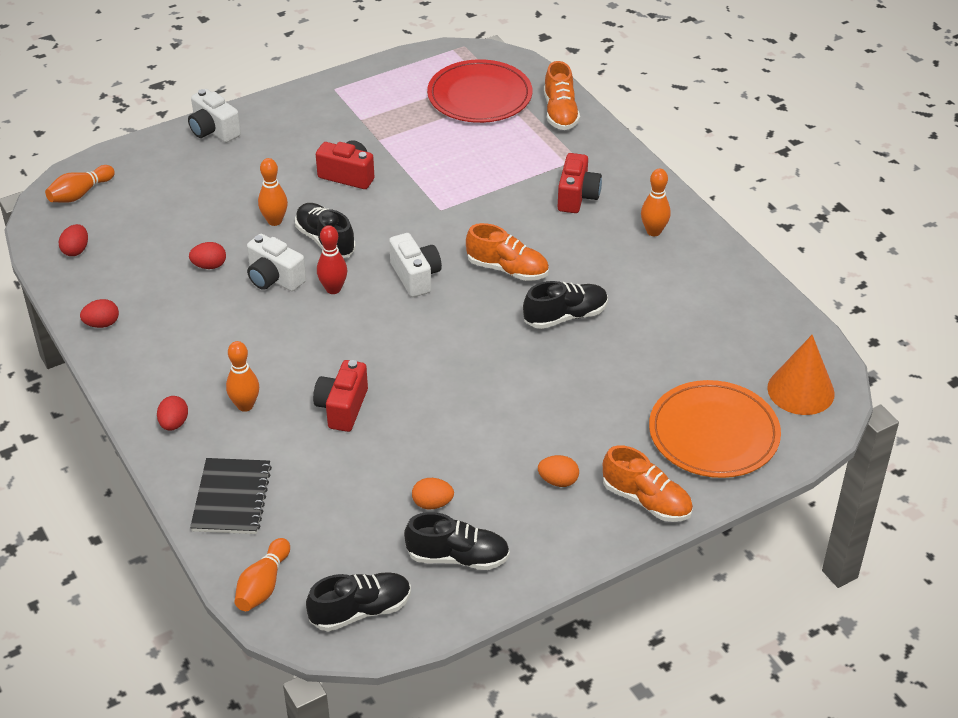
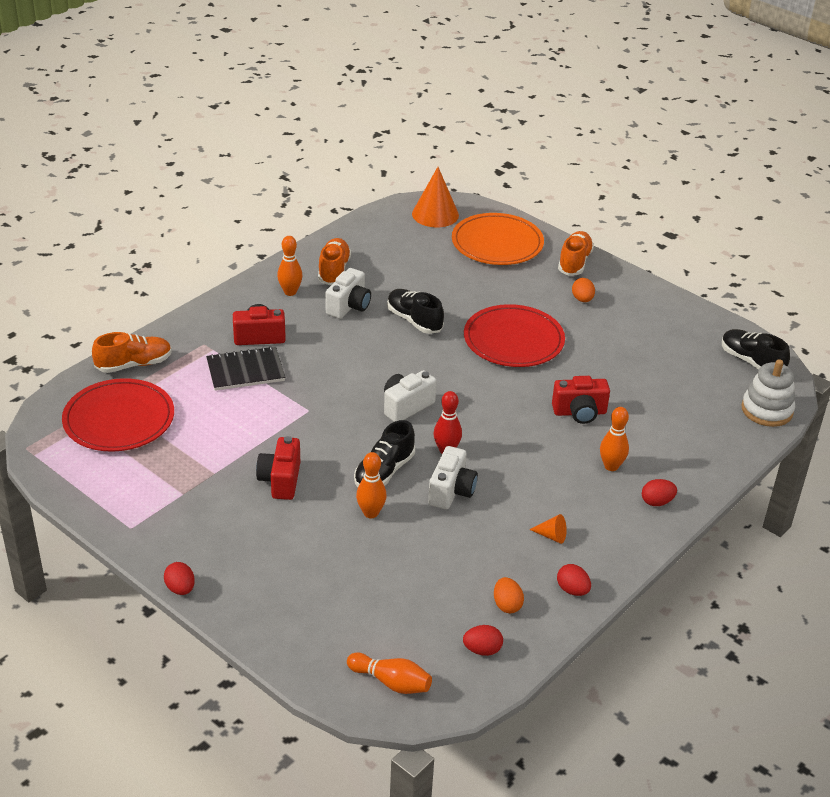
camera: 110 degrees left, 5 degrees down
(175, 330) = (551, 536): none -> orange cone
(209, 266) = (456, 540): red egg -> red egg (180, 588)
(213, 130) = (238, 604): white camera -> white camera (349, 306)
(231, 498) = (706, 447): black notebook -> black notebook (245, 371)
(263, 585) = (767, 410): orange bowling pin -> white stacking toy
(432, 503) = (640, 349): orange egg -> orange egg (507, 605)
(458, 557) = (677, 330): black shoe -> none
(496, 390) = (513, 340): none -> red plate
(507, 269) = (372, 358): orange shoe -> orange shoe (334, 271)

